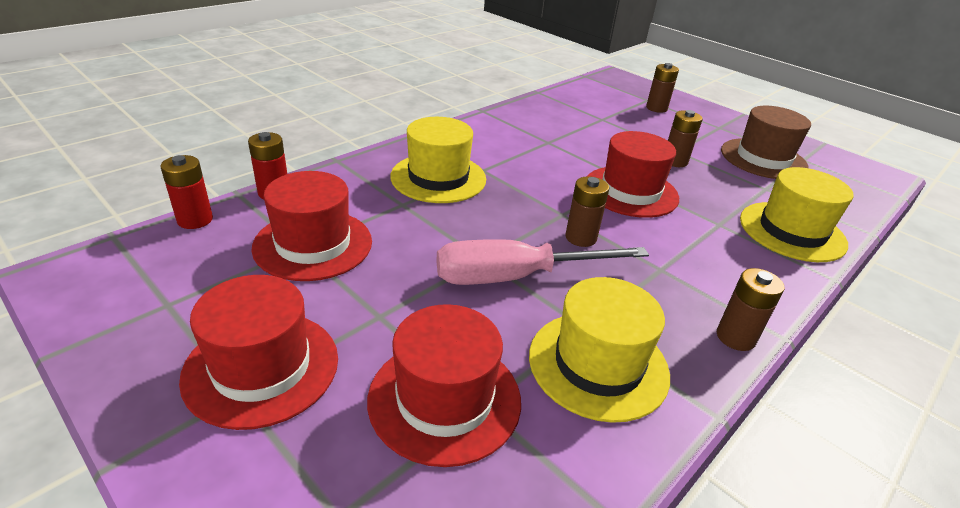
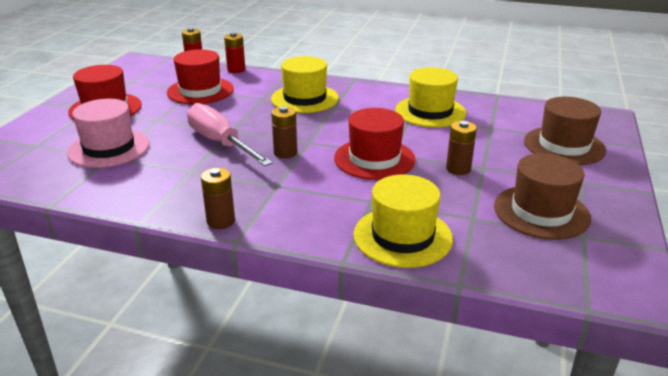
camera: 65 degrees right, 5 degrees down
(444, 399) = (109, 148): red hat -> pink hat
(598, 364) = (160, 180): yellow hat -> yellow hat (430, 112)
(656, 108) = (564, 146): brown battery -> brown hat

